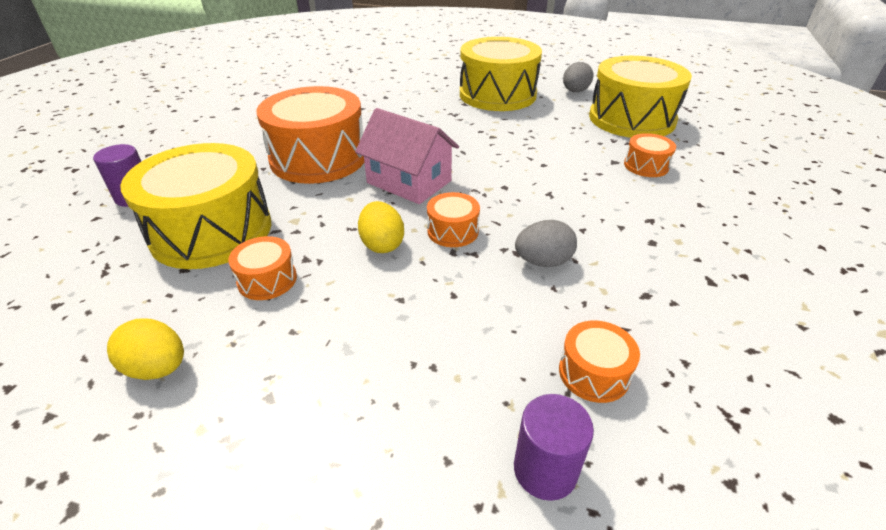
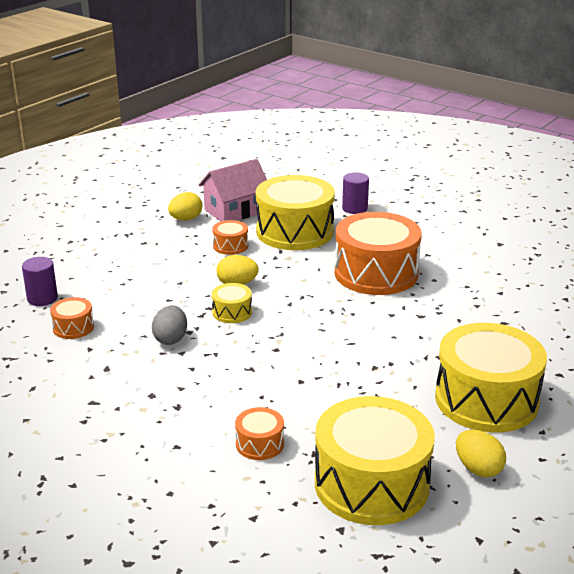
camera: 110 degrees right, 10 degrees down
(409, 182) = (312, 307): pink house -> pink house (235, 211)
(452, 231) = (232, 312): orange drum -> yellow drum
(575, 91) = (478, 469): grey egg -> yellow egg

